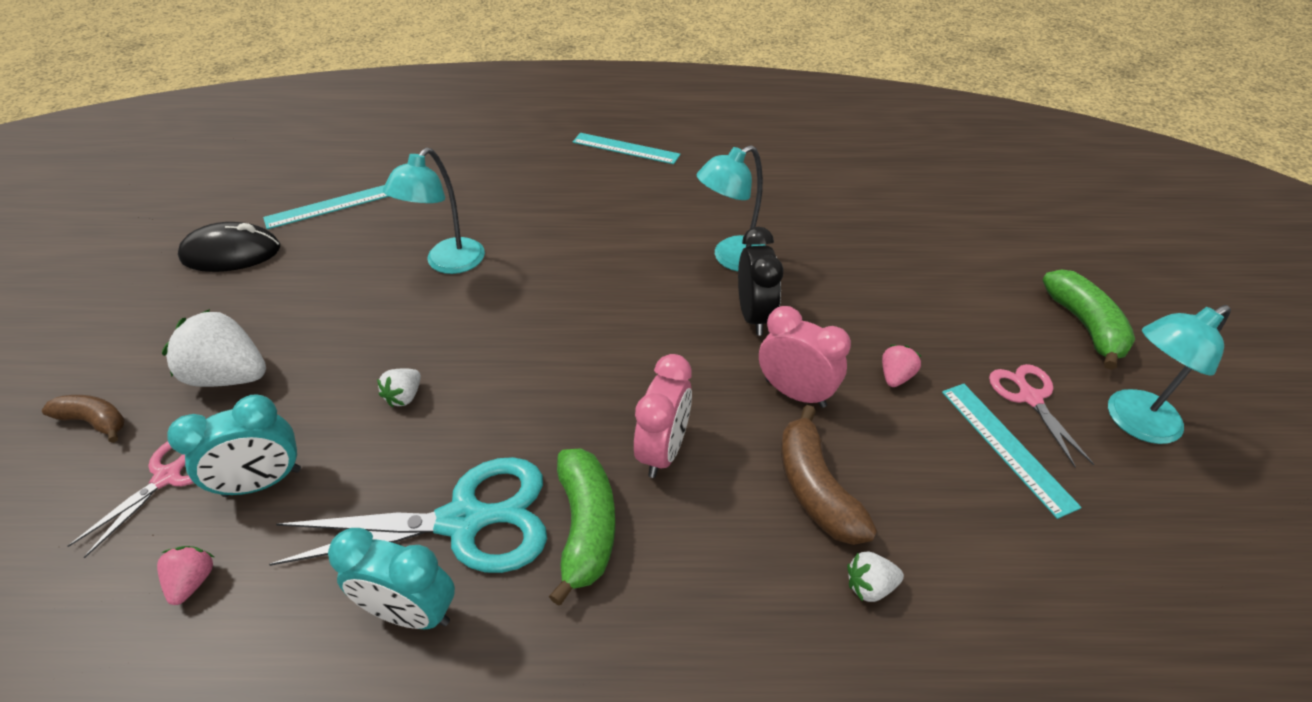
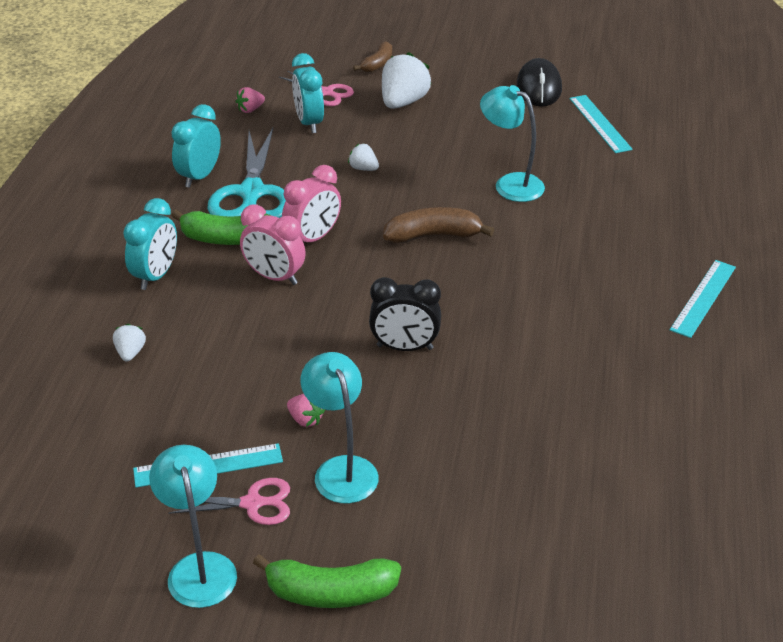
camera: 100 degrees right, 5 degrees down
(193, 581) = (250, 109): pink strawberry -> pink strawberry turned 135 degrees clockwise
(693, 603) = (156, 276): none -> turquoise clock
(731, 259) = (491, 347): turquoise lamp -> turquoise lamp (341, 469)
(795, 393) = (307, 354): pink clock -> pink clock (313, 238)
(815, 489) = (213, 345): brown banana -> brown banana (433, 236)

